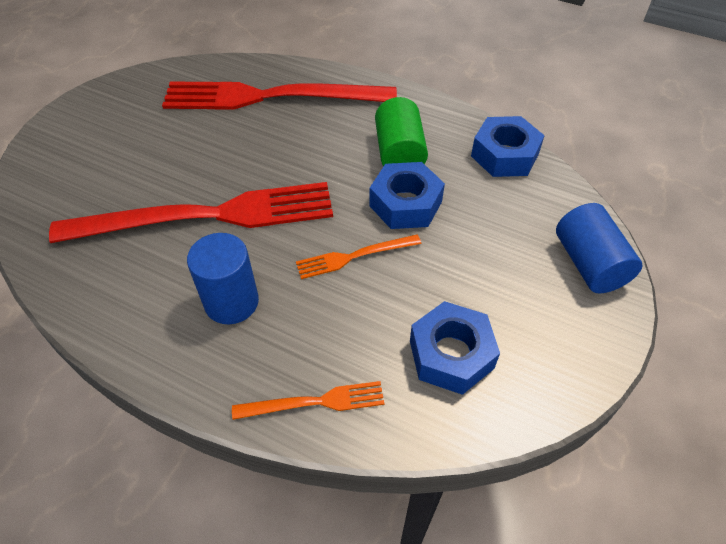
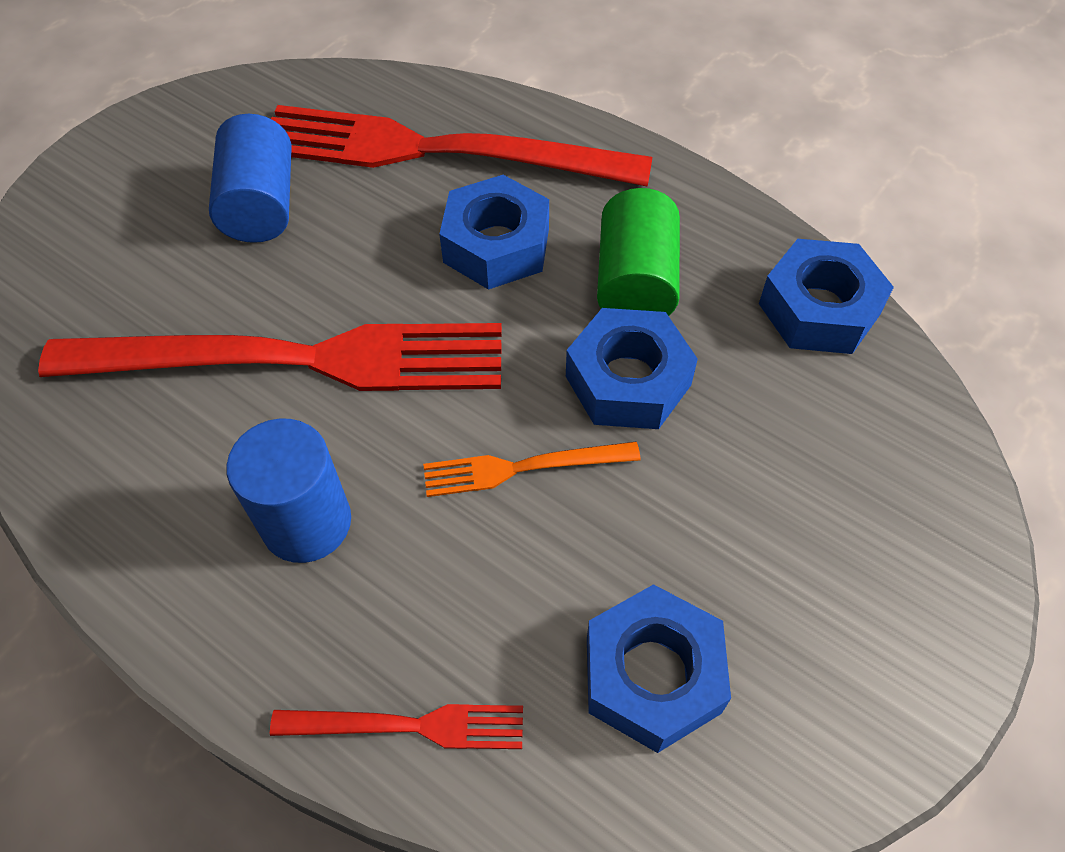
camera: 10 degrees right, 5 degrees up
(315, 142) = (496, 245): none -> blue nut
(315, 402) = (408, 726): orange fork -> red fork
(589, 264) = (929, 539): blue cylinder -> blue cylinder (260, 205)

